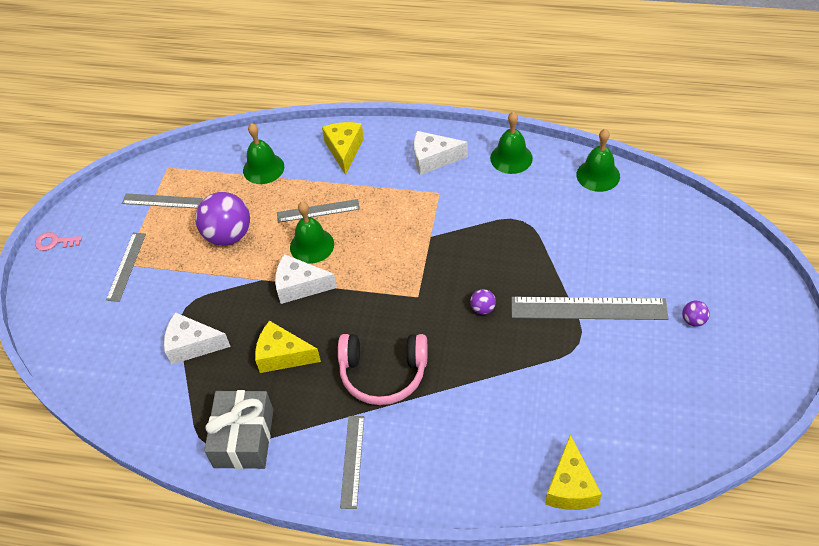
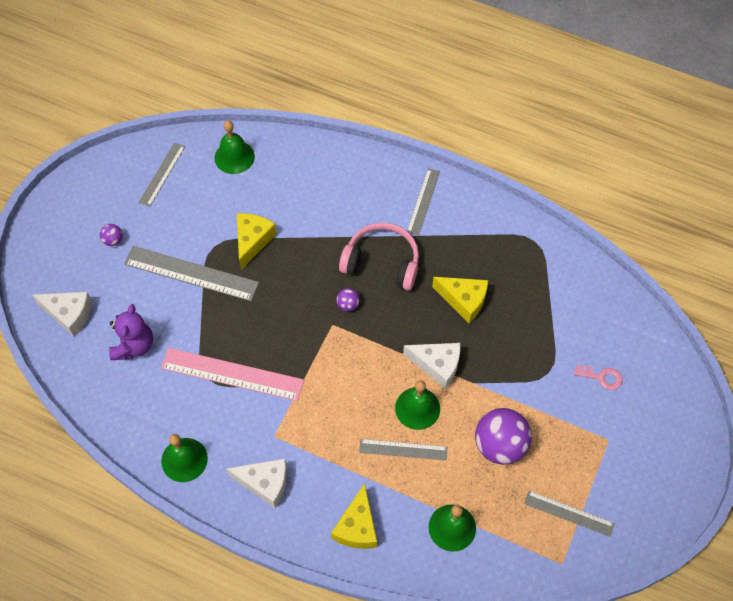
camera: 170 degrees left, 10 degrees up
(54, 242) = (685, 490): pink key -> pink key (602, 377)
(126, 266) = (606, 436): grey ruler -> grey ruler (162, 174)
(192, 345) = (543, 332): white cheese -> white cheese (69, 314)
(244, 438) = (505, 239): grey gift -> none
(483, 309) = (280, 297): purple ball -> purple ball (348, 304)
(500, 229) = (232, 374): none -> pink ruler
(570, 486) = (271, 146): yellow cheese -> yellow cheese (252, 241)
(598, 175) = (109, 410): green bell -> green bell (234, 157)
(607, 229) = (134, 345): none -> purple teddy bear

